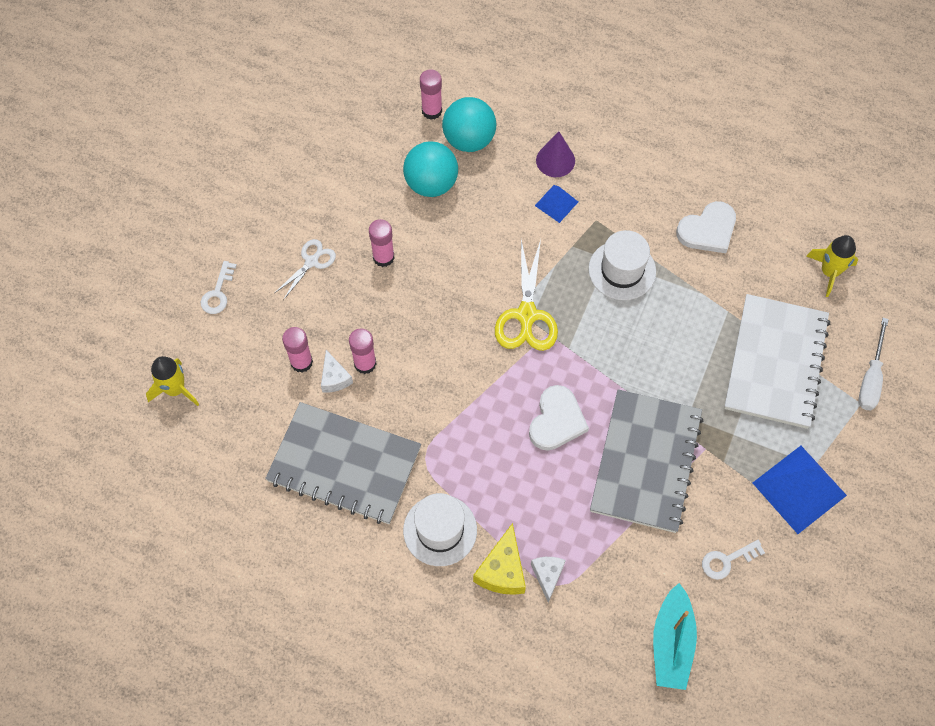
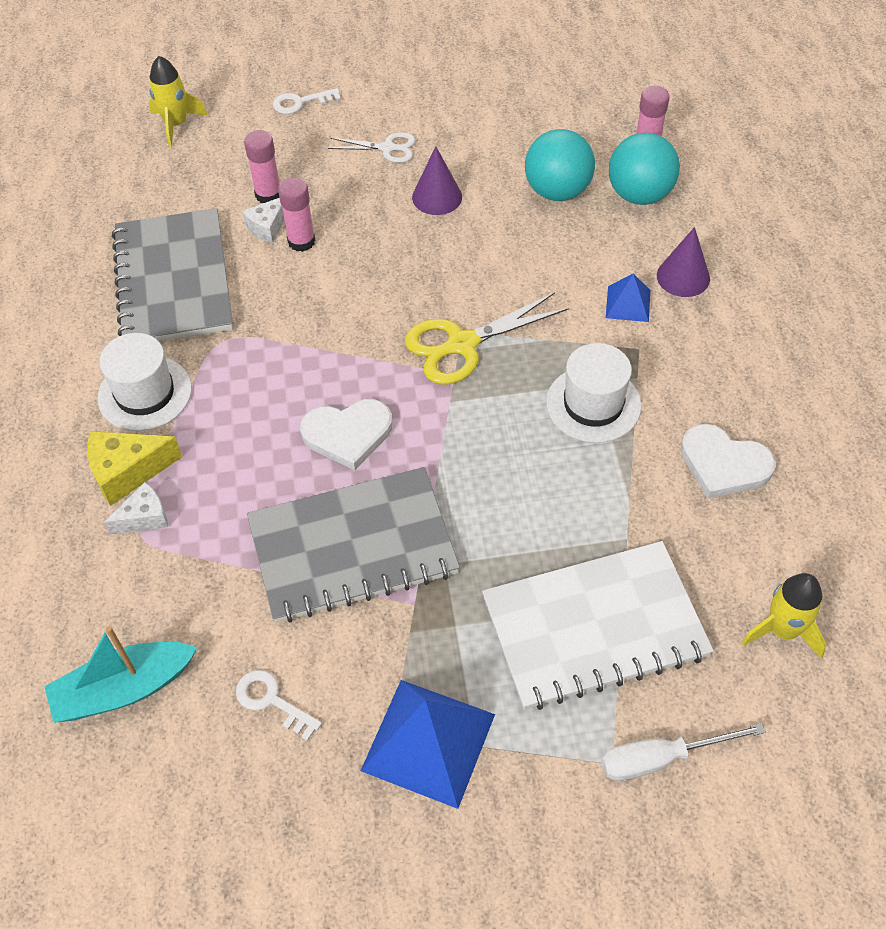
camera: 60 degrees right, 10 degrees down
(383, 257) = (437, 197): pink glue stick -> purple cone

